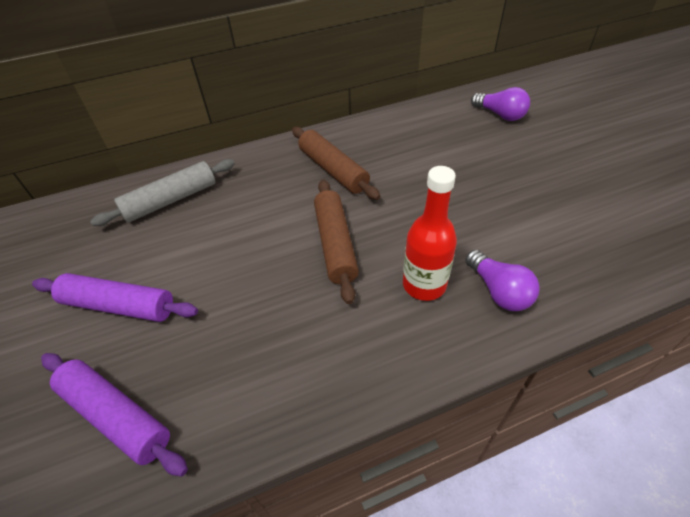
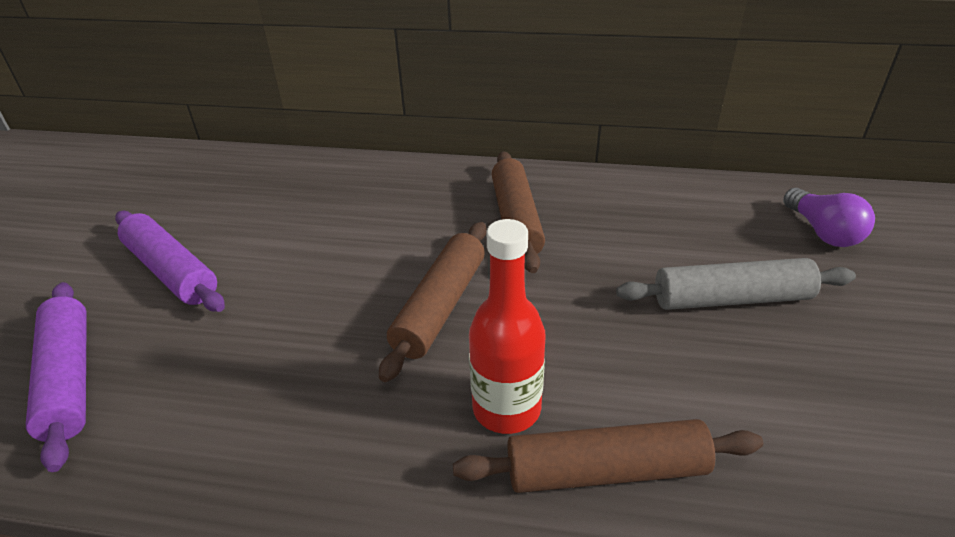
camera: 30 degrees right, 10 degrees down
(171, 200) = (313, 186): grey rolling pin -> grey rolling pin (731, 298)
(498, 291) = (606, 471): purple light bulb -> brown rolling pin

